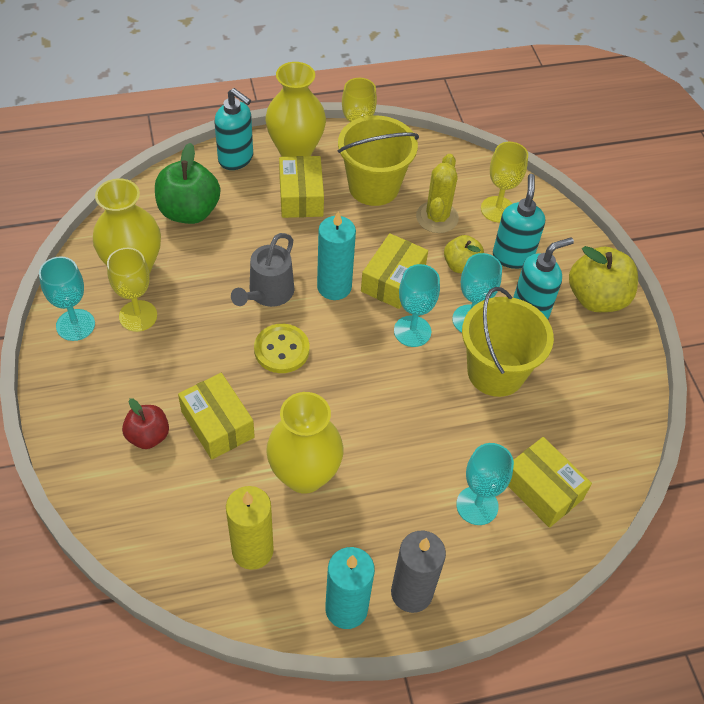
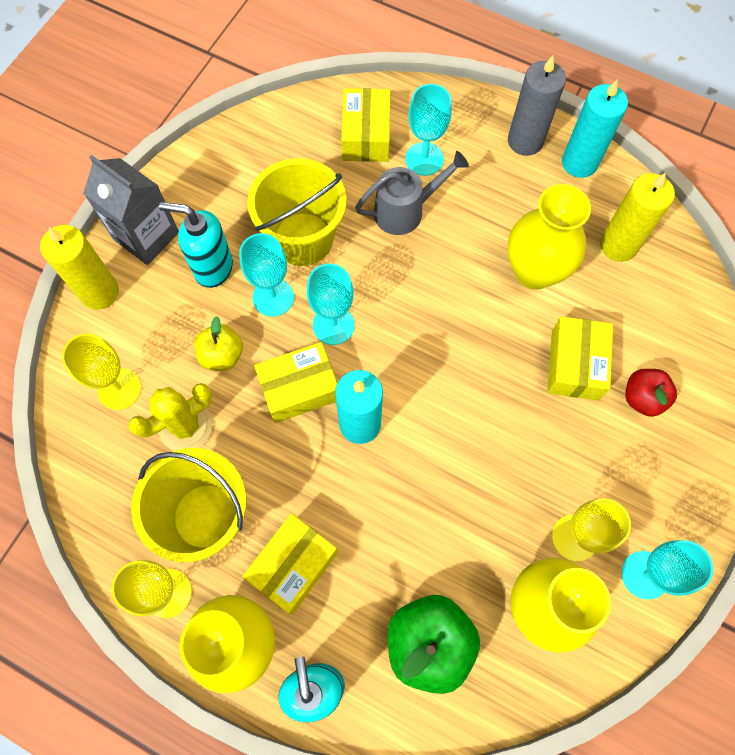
camera: 135 degrees left, 15 degrees up
(268, 294) = (429, 465): grey watering can -> grey watering can (405, 210)
(281, 350) = (464, 394): yellow button -> none
(512, 256) = (166, 328): turquoise soap dispenser -> none
(577, 247) = (100, 292): none -> yellow candle
(596, 298) = (146, 236): yellow apple -> grey carton

